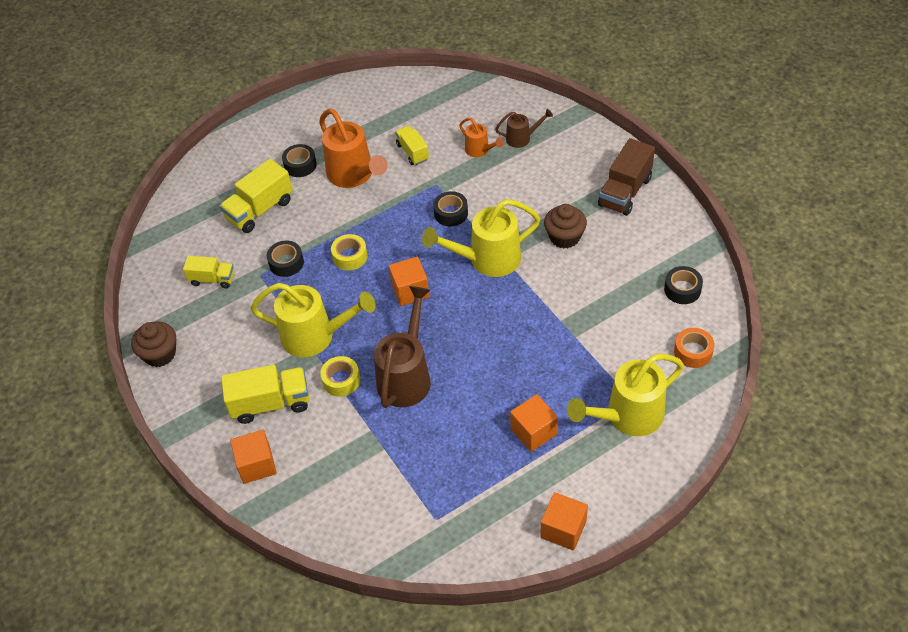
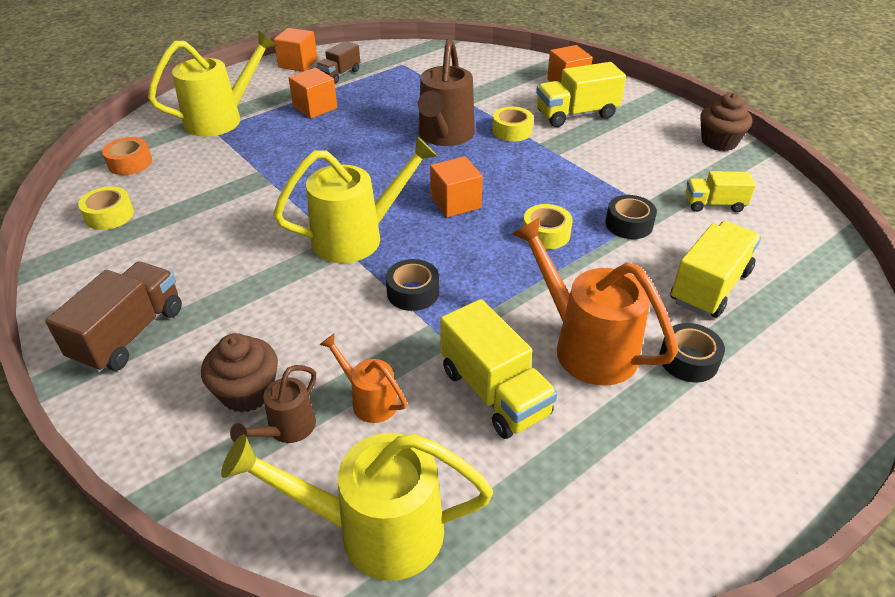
camera: 170 degrees right, 10 degrees down
(315, 336) = (555, 160): yellow watering can -> yellow watering can (374, 530)
(412, 152) = (494, 392): yellow truck -> yellow truck, size x1.61
(511, 499) = (339, 74): none -> brown truck
(522, 138) = (286, 429): brown watering can -> brown watering can turned 45 degrees counterclockwise
(564, 237) = (245, 267): brown cupcake -> brown cupcake (247, 392)
(682, 289) = (109, 215): black tape -> yellow tape

